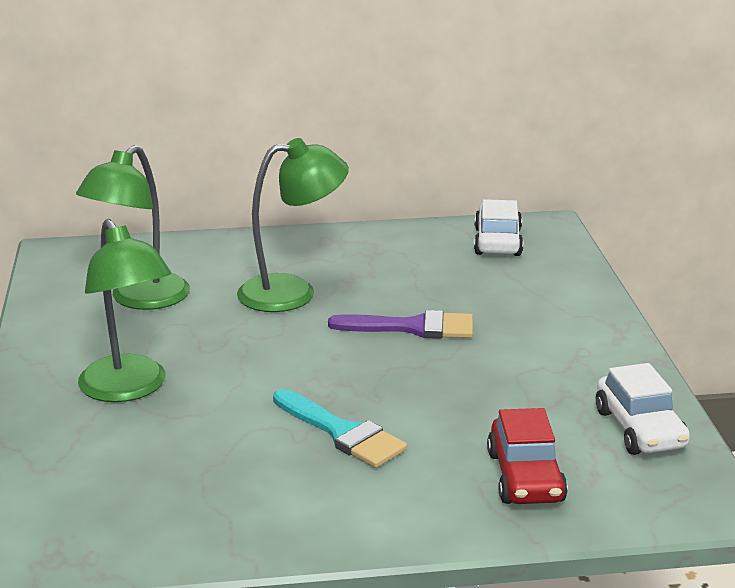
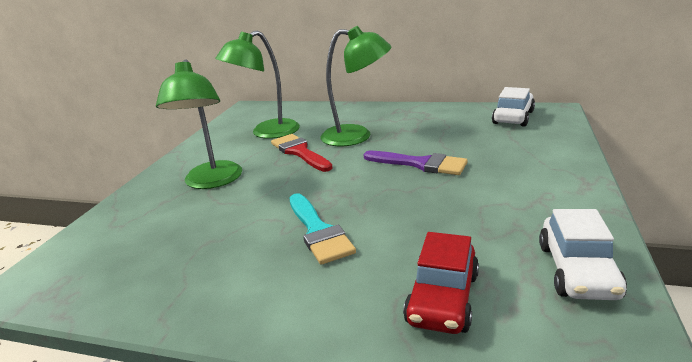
camera: 25 degrees right, 0 degrees up
(224, 327) = (299, 152): none -> red brush

